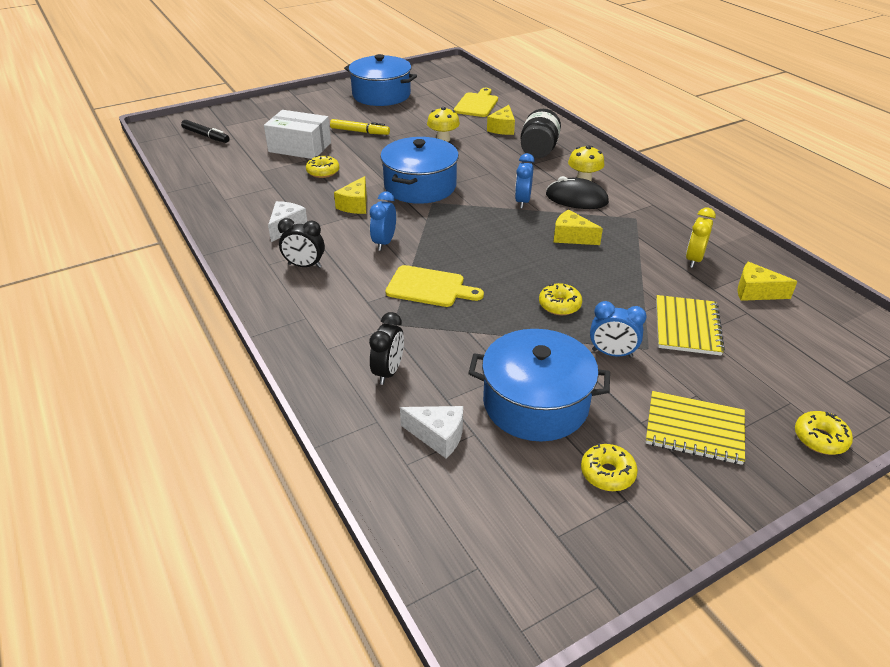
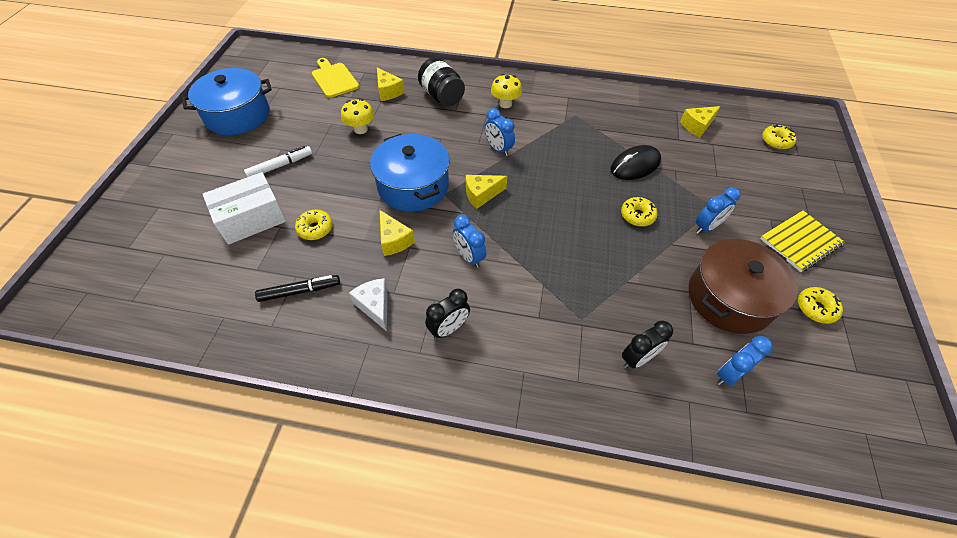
camera: 50 degrees left, 15 degrees up
(206, 136) = (127, 273): black marker -> black marker (300, 291)
(360, 132) = (280, 166): yellow marker -> white marker
(388, 372) = (637, 358): black clock -> black clock turned 90 degrees clockwise
(429, 287) = (555, 268): yellow cutting board -> none
(438, 436) = (729, 374): white cheese -> blue clock
(535, 403) = (729, 298): blue pot -> brown pot
(571, 237) = (567, 157): yellow cheese -> yellow cheese (481, 195)
(576, 199) = (524, 123): black mouse -> black mouse (635, 165)
(687, 327) = (706, 176): yellow notebook -> none
(693, 259) = (643, 125): yellow clock -> none
(820, 439) = (837, 199): yellow donut -> yellow donut (776, 141)

